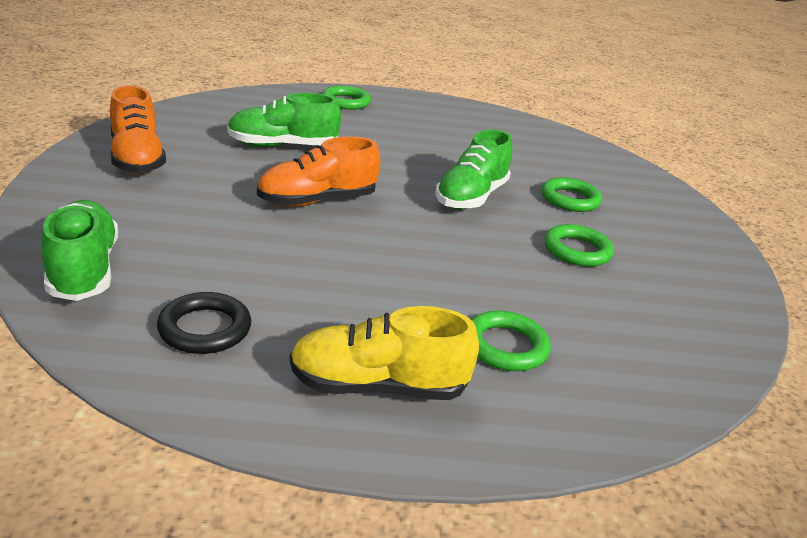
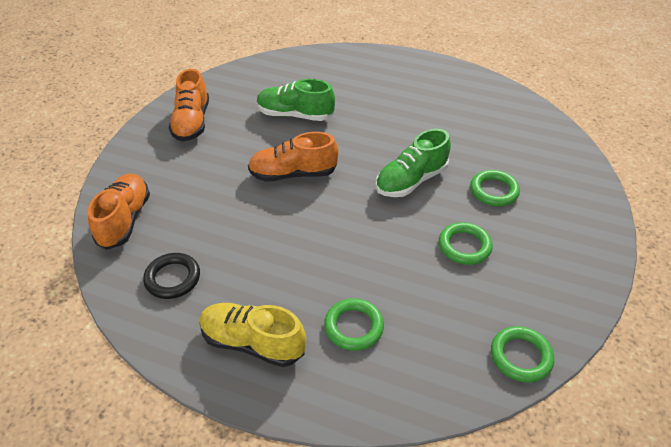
camera: 25 degrees right, 15 degrees up
(84, 270) = (125, 220): green shoe -> orange shoe
(346, 102) = (367, 66): green ring -> green ring (520, 356)

